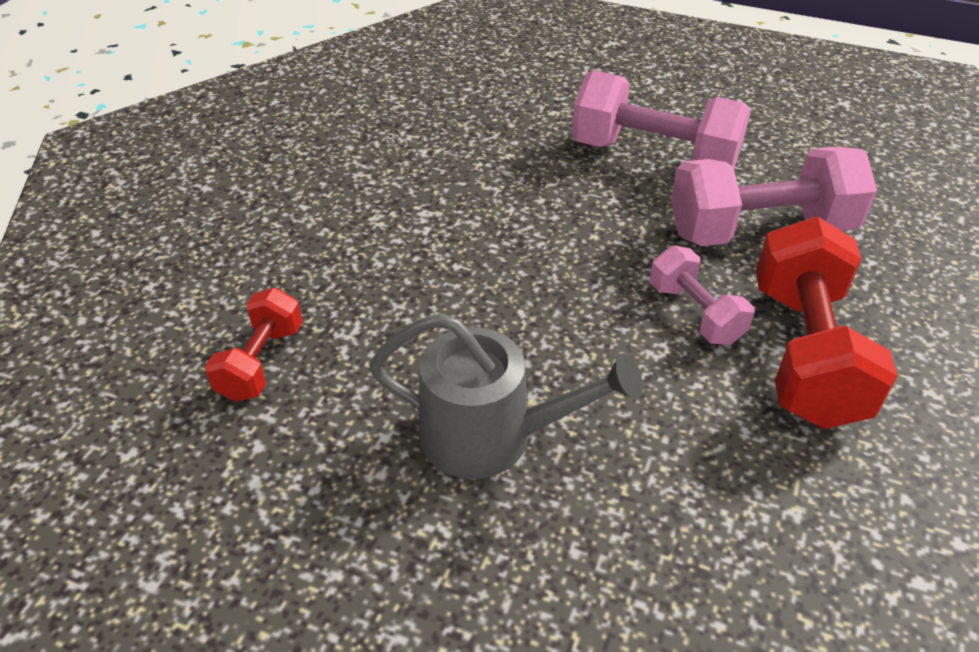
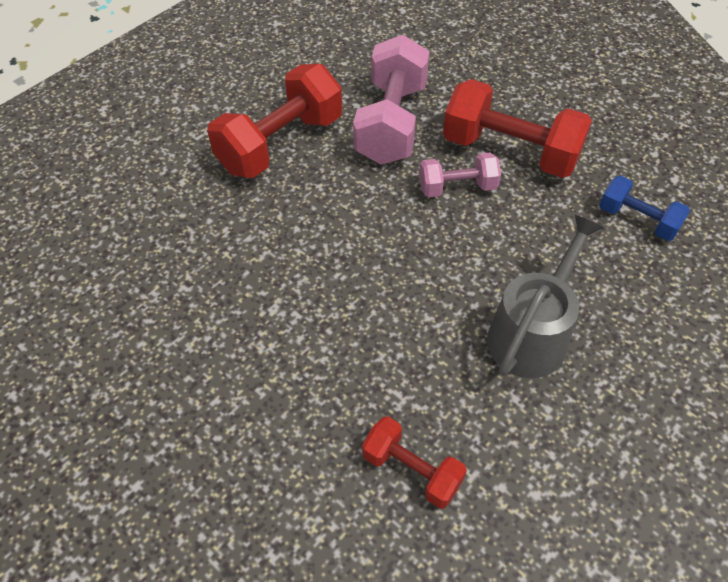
camera: 70 degrees left, 10 degrees up
(654, 156) = (280, 144): pink dumbbell -> red dumbbell
(780, 535) = (637, 220): none -> blue dumbbell

